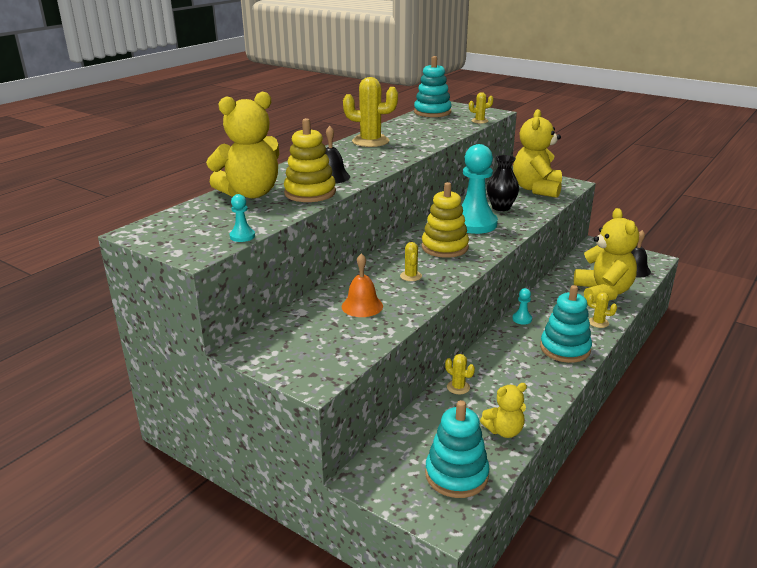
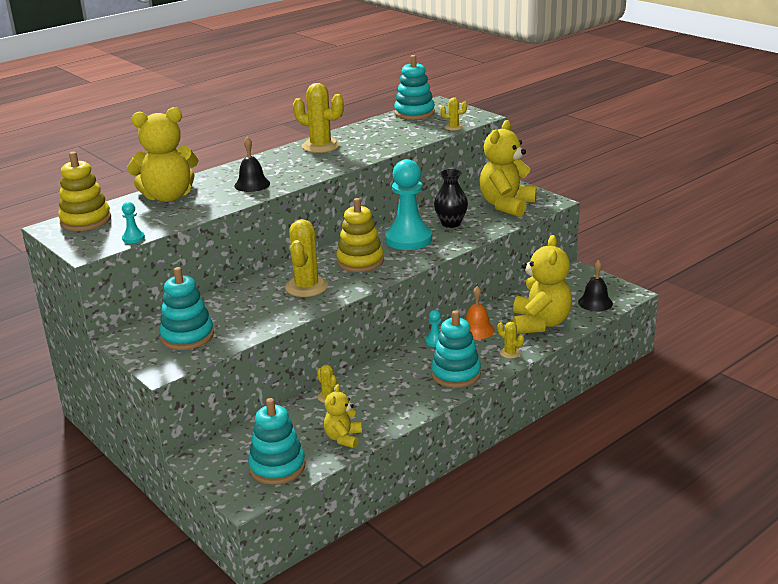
camera: 15 degrees right, 0 degrees up
(310, 193) = (220, 200): yellow stacking toy -> yellow stacking toy (85, 220)
(320, 340) = (187, 336): none -> turquoise stacking toy
(362, 306) = (243, 310): orange bell -> orange bell (477, 330)
(411, 276) = (306, 287): yellow cactus -> yellow cactus, size x2.03
(504, 431) = (343, 438): yellow teddy bear -> yellow teddy bear turned 105 degrees clockwise

